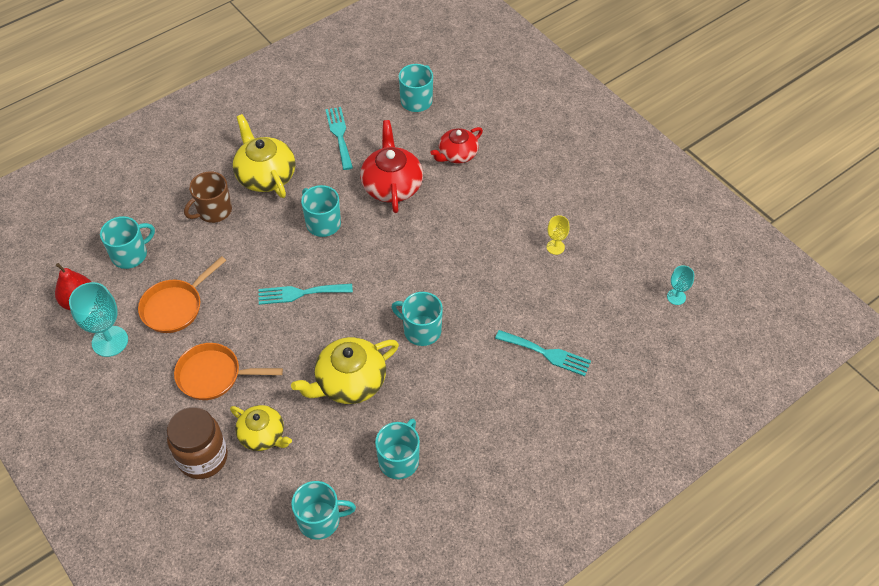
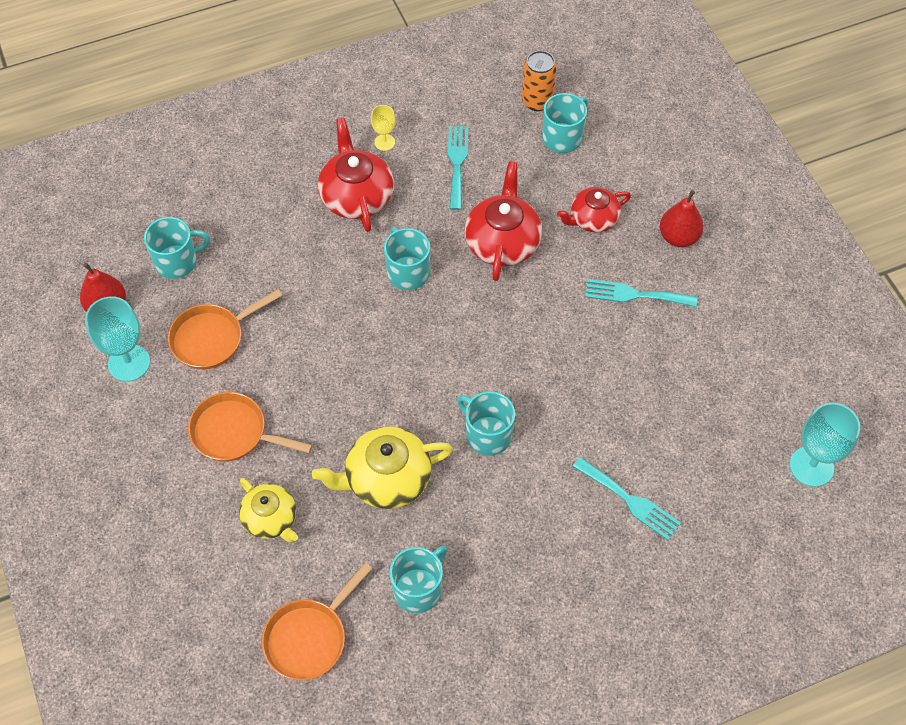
camera: 15 degrees right, 5 degrees up
(203, 457) = (197, 529): brown jar -> none
(213, 211) = (285, 228): brown mug -> none
(265, 175) = (356, 196): yellow teapot -> red teapot
(300, 293) = (358, 355): turquoise fork -> turquoise fork (635, 294)
(320, 520) = (309, 638): turquoise mug -> orange pan
(389, 78) = (537, 101): none -> orange can
(526, 154) = (678, 237): none -> red pear
(555, 247) = (679, 366): yellow goblet -> yellow goblet (384, 142)
(676, 297) = (811, 466): turquoise goblet -> turquoise goblet, size x1.84

